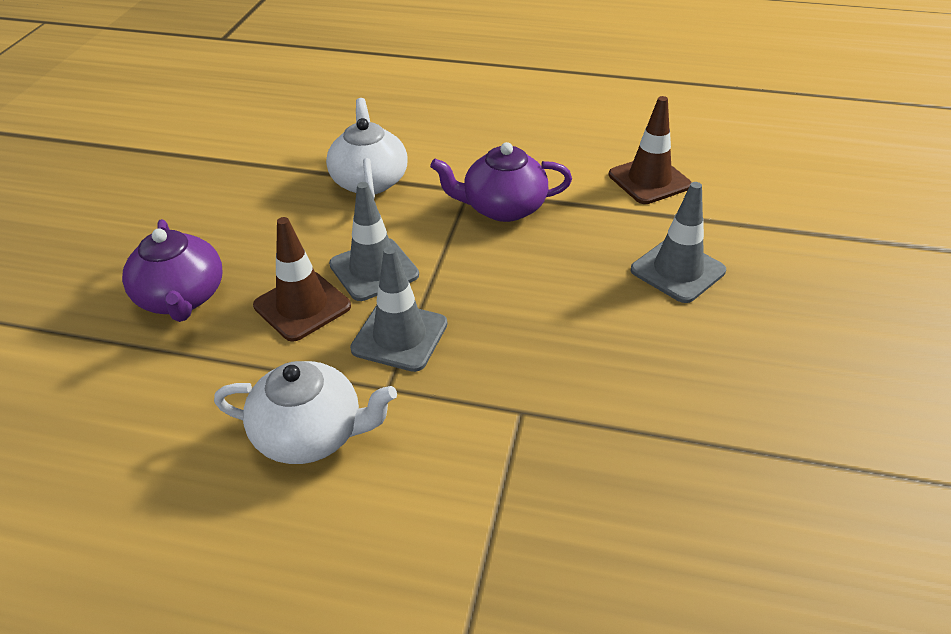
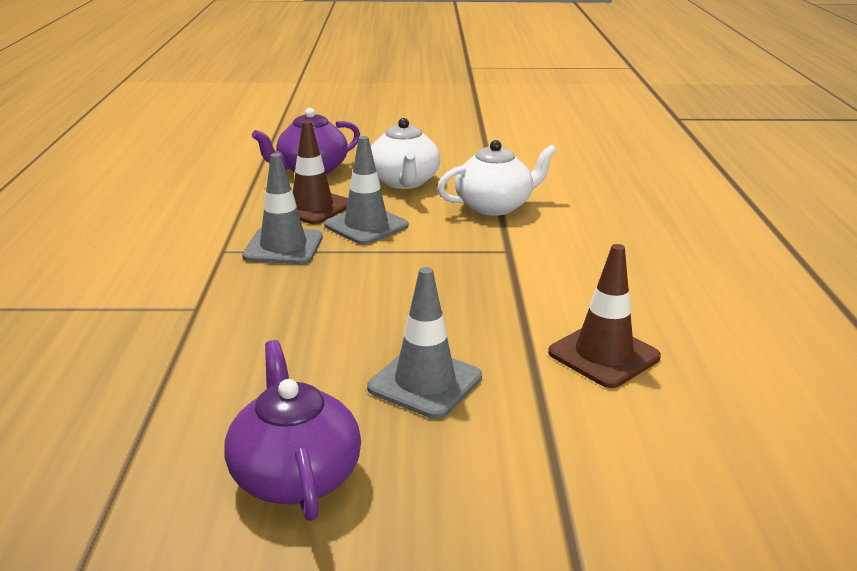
camera: 75 degrees right, 15 degrees down
(311, 434) = (175, 231): white teapot -> white teapot (404, 182)
(502, 208) = (489, 270): purple teapot -> purple teapot (295, 474)

